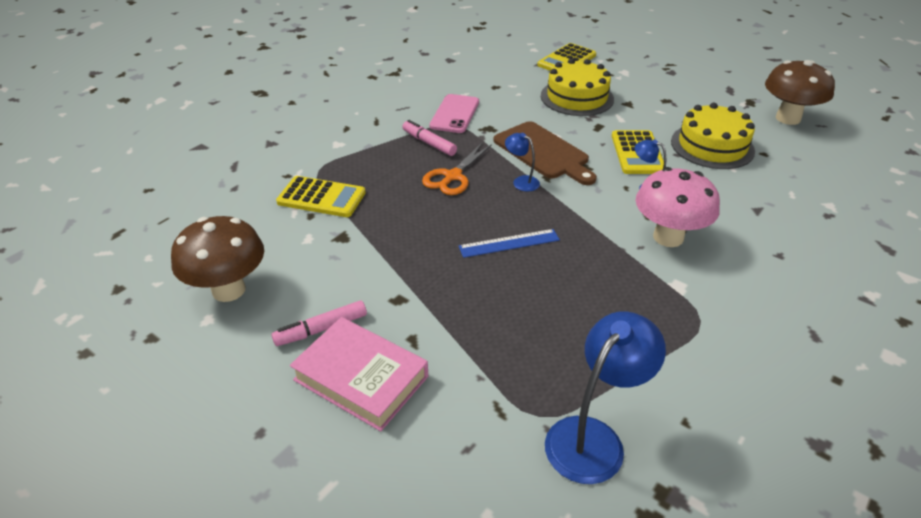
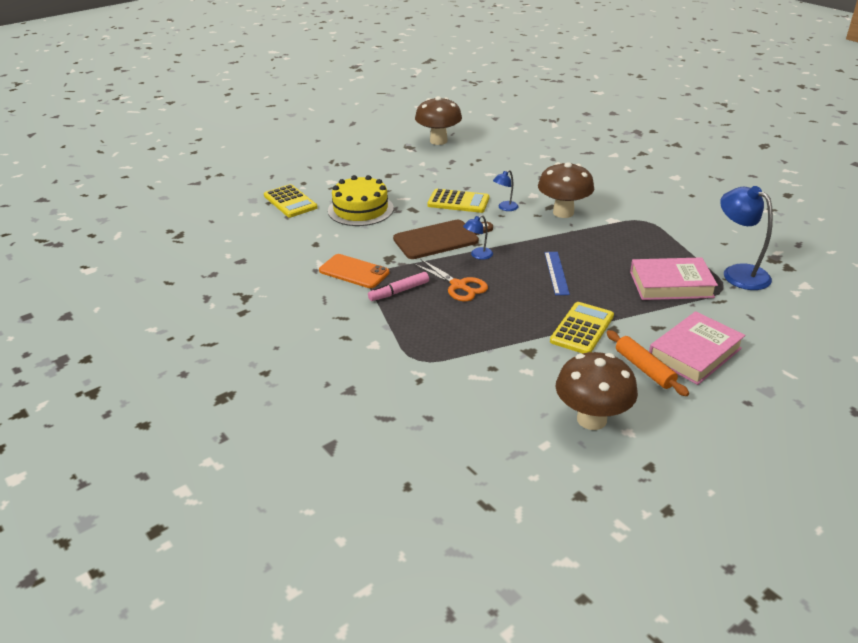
camera: 75 degrees left, 5 degrees down
(321, 198) = (466, 360): yellow calculator -> yellow calculator (582, 329)
(321, 329) = (644, 369): pink marker -> orange rolling pin
(455, 114) = (354, 272): pink phone -> orange phone
(524, 353) = (671, 284): none -> pink book
(668, 237) = (563, 213): pink mushroom -> brown mushroom
(712, 146) = (461, 174): yellow cake -> none

